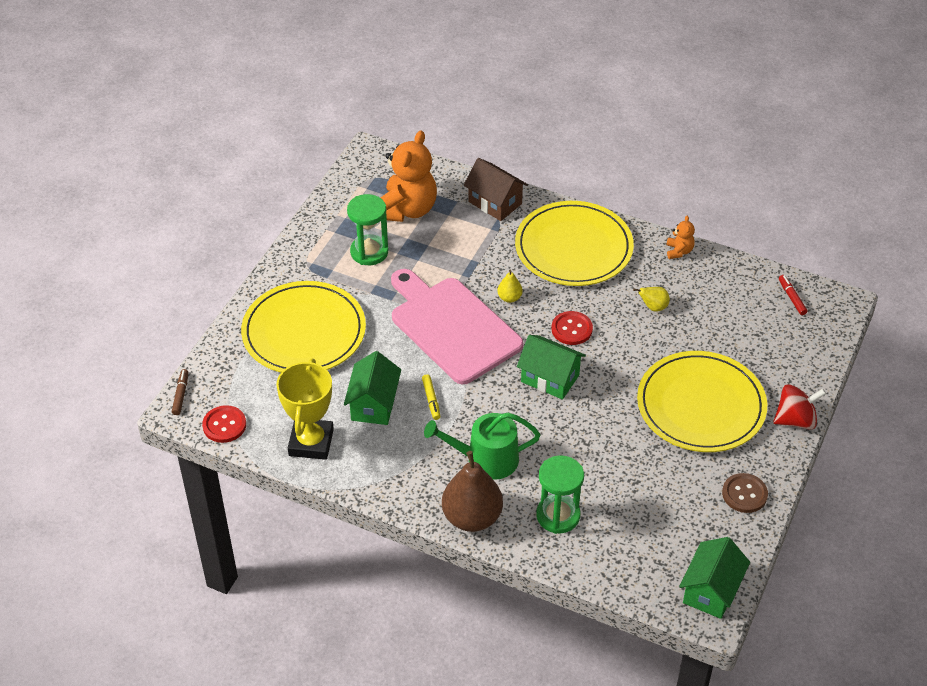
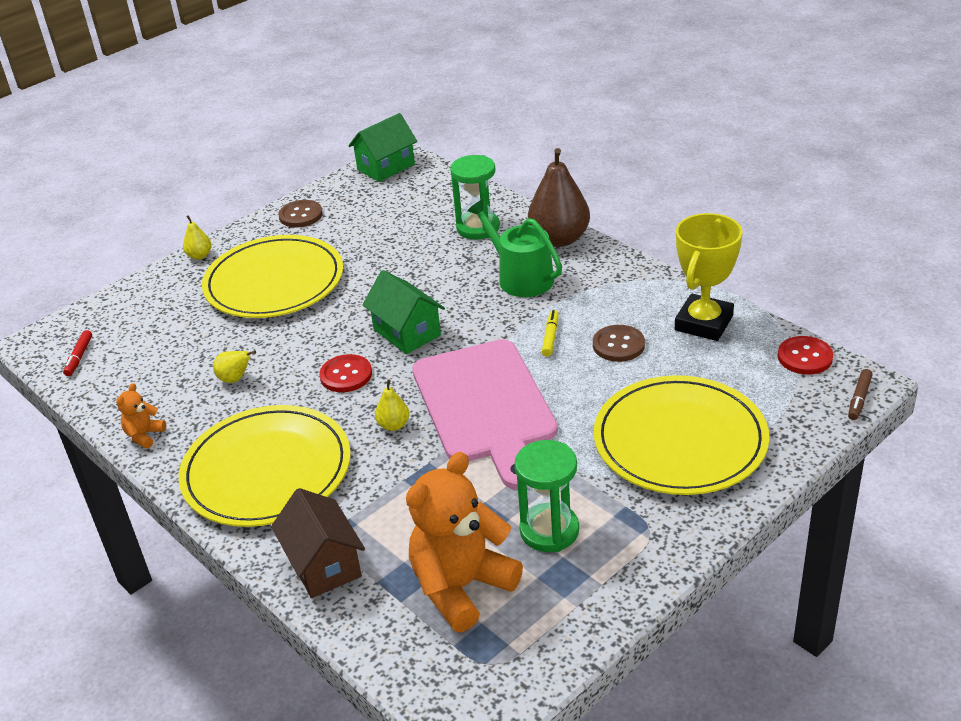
camera: 155 degrees left, 10 degrees down
(374, 404) = (618, 345): green house -> brown button
(486, 459) = (520, 277): green watering can -> green watering can turned 150 degrees counterclockwise
(795, 420) = (200, 256): red spinning top -> yellow pear

